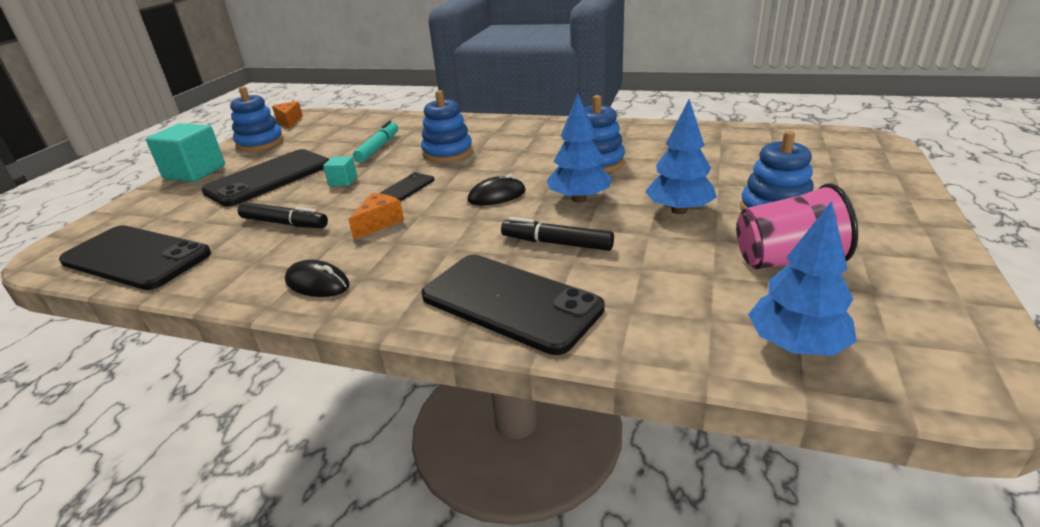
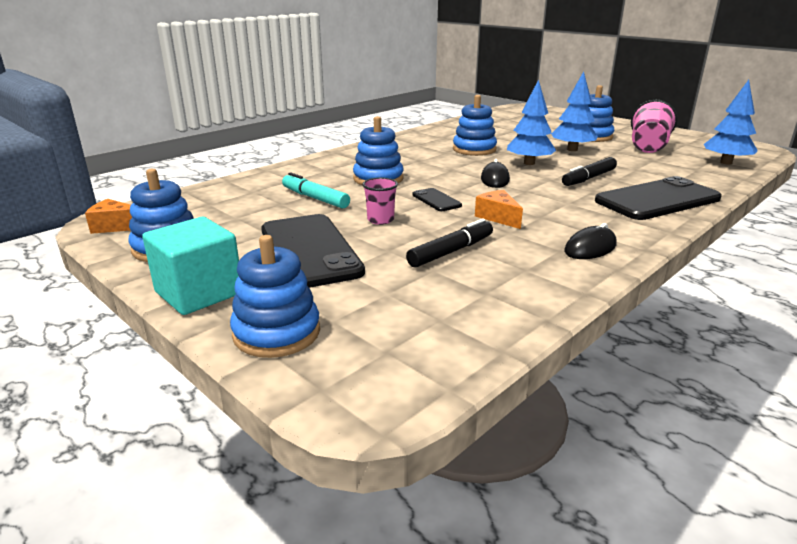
camera: 65 degrees left, 5 degrees down
(136, 258) = (449, 333): black phone -> none
(141, 207) = (277, 333): none -> blue stacking toy
(343, 181) = (380, 220): turquoise cube -> pink cup

